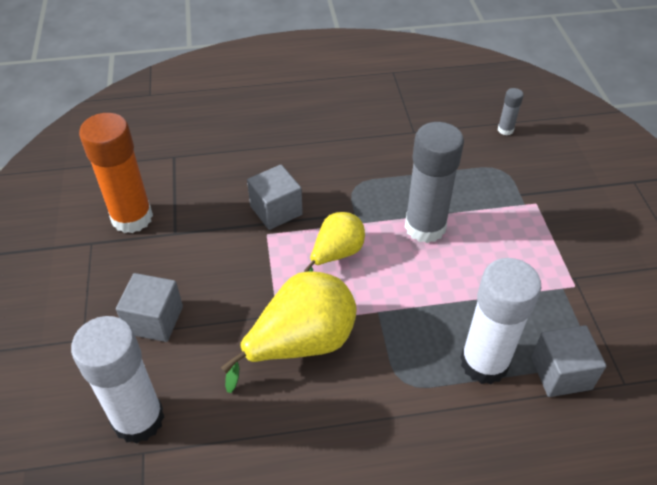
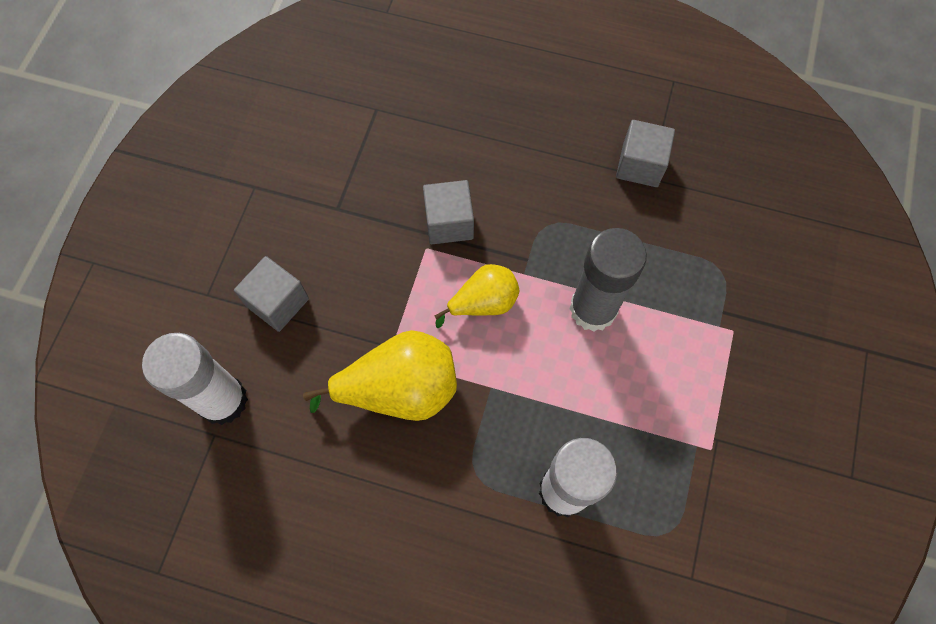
camera: 25 degrees right, 20 degrees up
(132, 218) = (304, 172): orange glue stick -> none
(505, 130) = (759, 218): grey glue stick -> none
(561, 373) = (634, 537): grey cube -> grey cube (640, 165)

